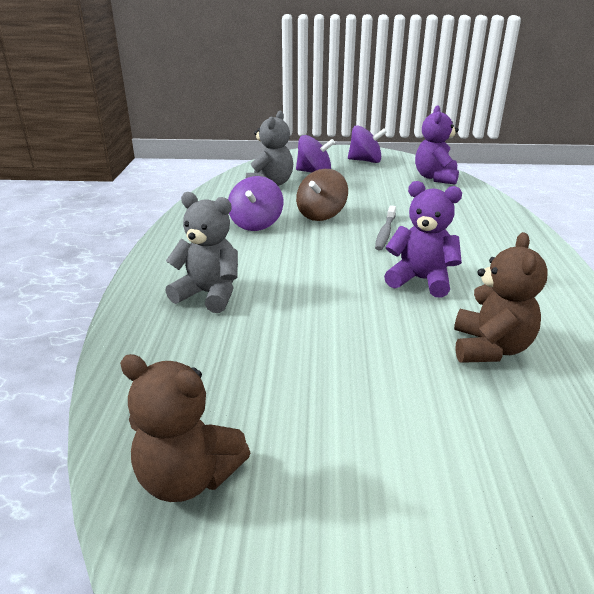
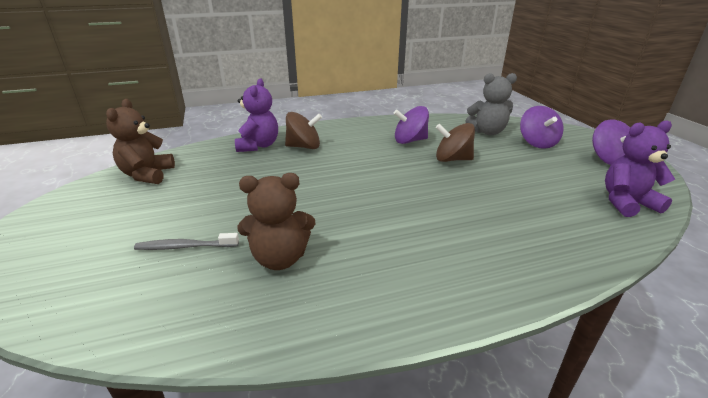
camera: 70 degrees right, 0 degrees up
(209, 294) = (304, 147): grey teddy bear -> brown spinning top
(385, 233) = (447, 190): grey toothbrush -> grey toothbrush (185, 247)
(421, 280) = (372, 216): purple teddy bear -> purple teddy bear (258, 146)

